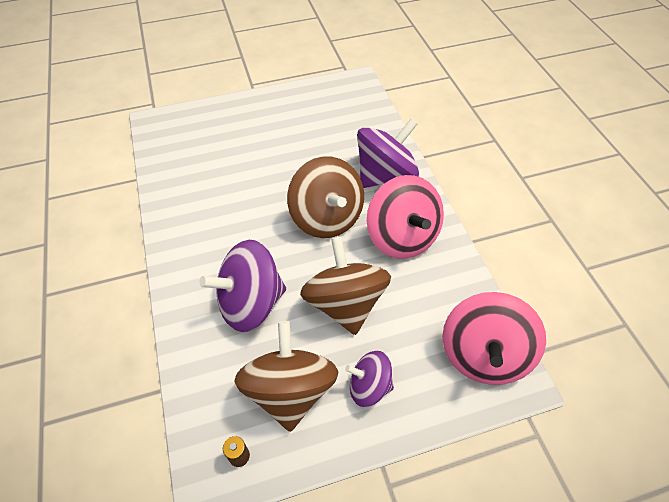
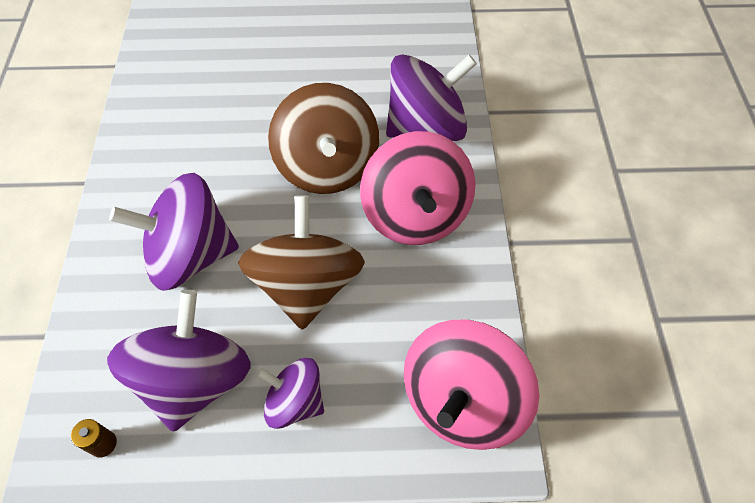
camera: 15 degrees right, 5 degrees up
(290, 390) = (195, 378): brown spinning top -> purple spinning top

